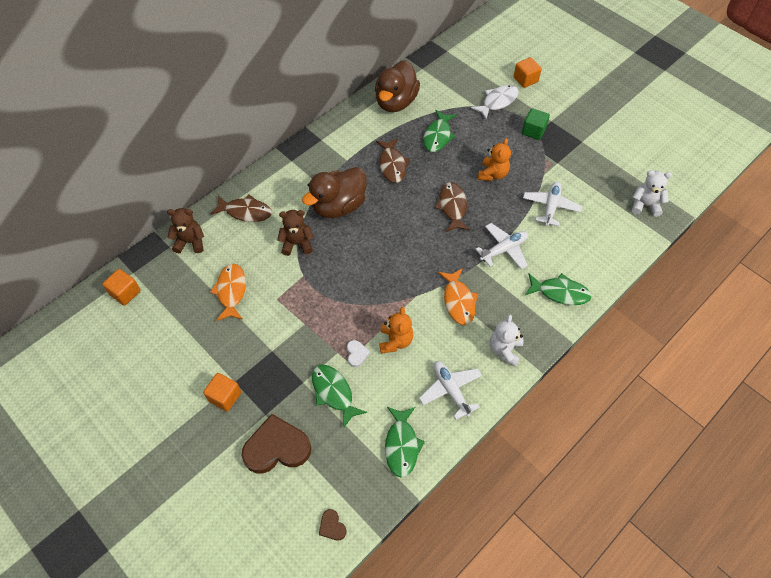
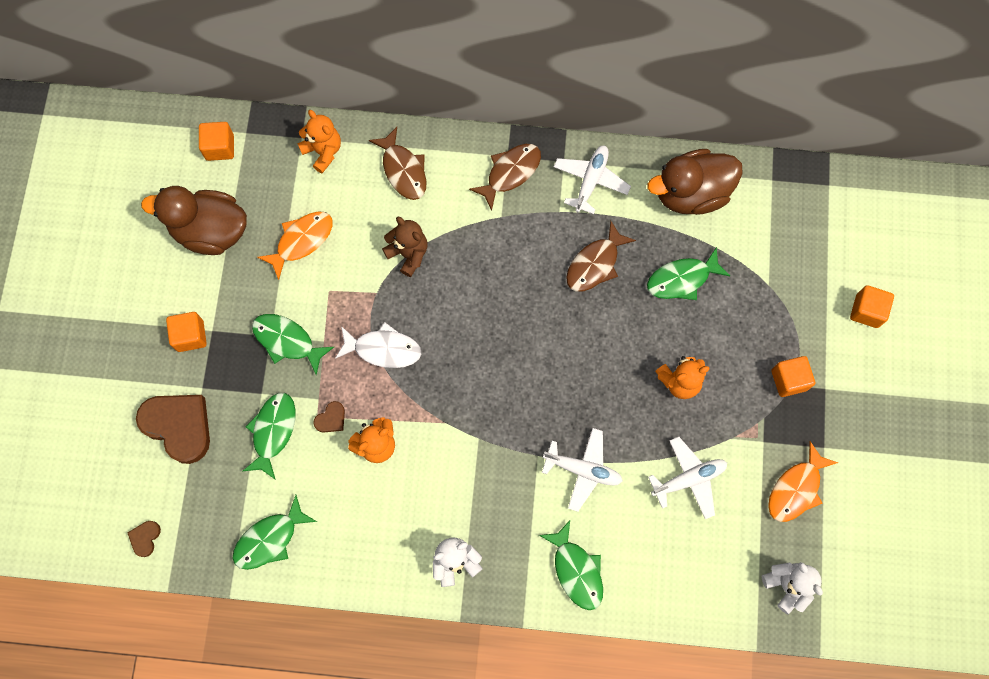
camera: 50 degrees right, 15 degrees up
(190, 242) = (323, 151): brown teddy bear -> orange teddy bear
(284, 343) = (287, 341): none -> green fish
(338, 206) = (491, 254): brown duck -> brown duck (210, 231)
(356, 354) = (331, 419): white heart -> brown heart
(450, 390) = (365, 541): white plane -> white plane (590, 181)
(452, 207) = (594, 372): brown fish -> brown fish (510, 173)
(458, 301) = (475, 471): orange fish -> orange fish (796, 489)
(498, 101) = (799, 305): white fish -> white fish (383, 349)
(533, 131) = (789, 380): green cube -> orange cube

